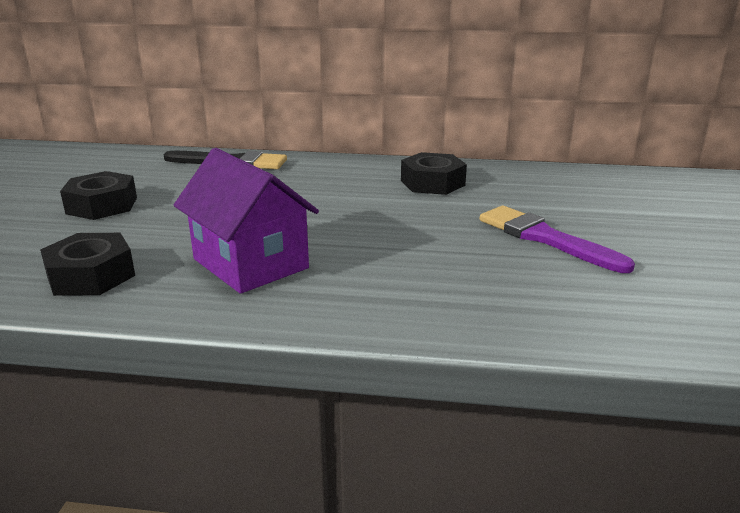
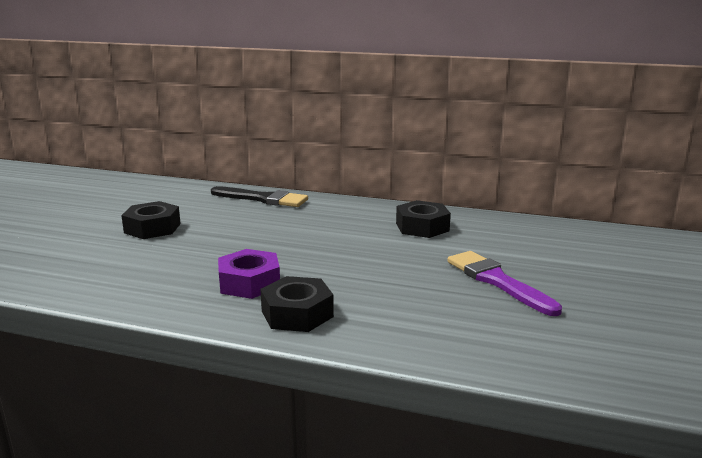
camera: 10 degrees right, 5 degrees down
(91, 276) = (129, 282): black nut -> black nut (297, 314)
(250, 263) = (249, 283): purple house -> purple nut

